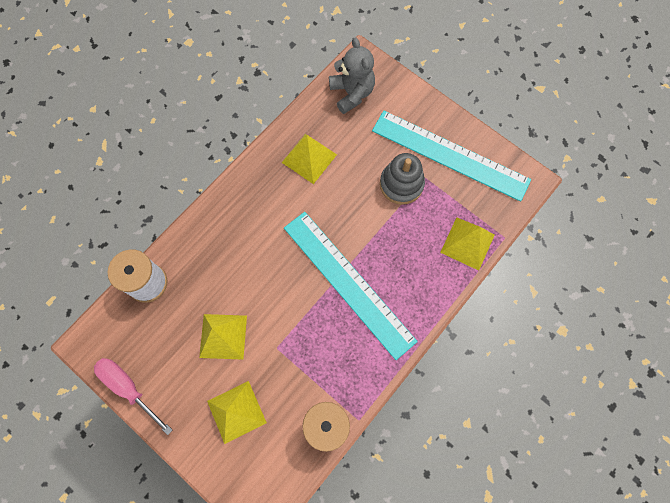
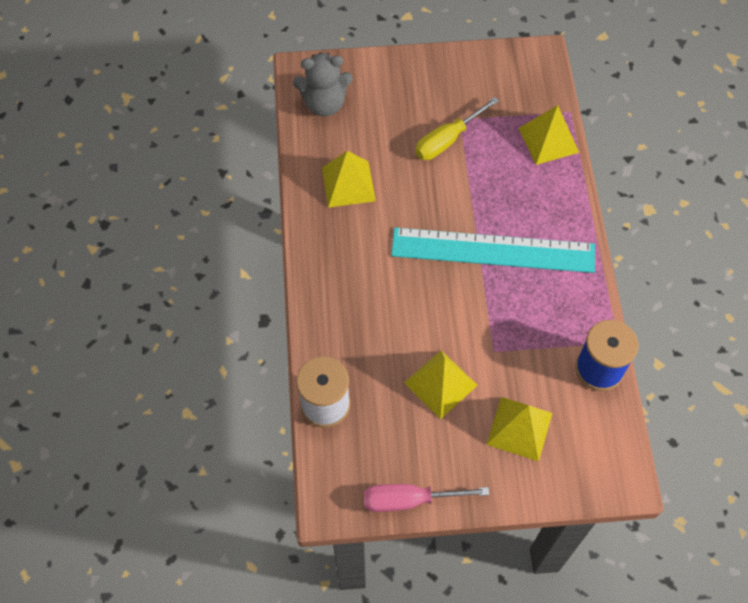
camera: 45 degrees left, 10 degrees down
(352, 93) = (324, 104): grey teddy bear -> grey teddy bear turned 150 degrees clockwise
(401, 184) = (447, 140): grey stacking toy -> yellow screwdriver
(450, 155) = (460, 86): turquoise ruler -> none

